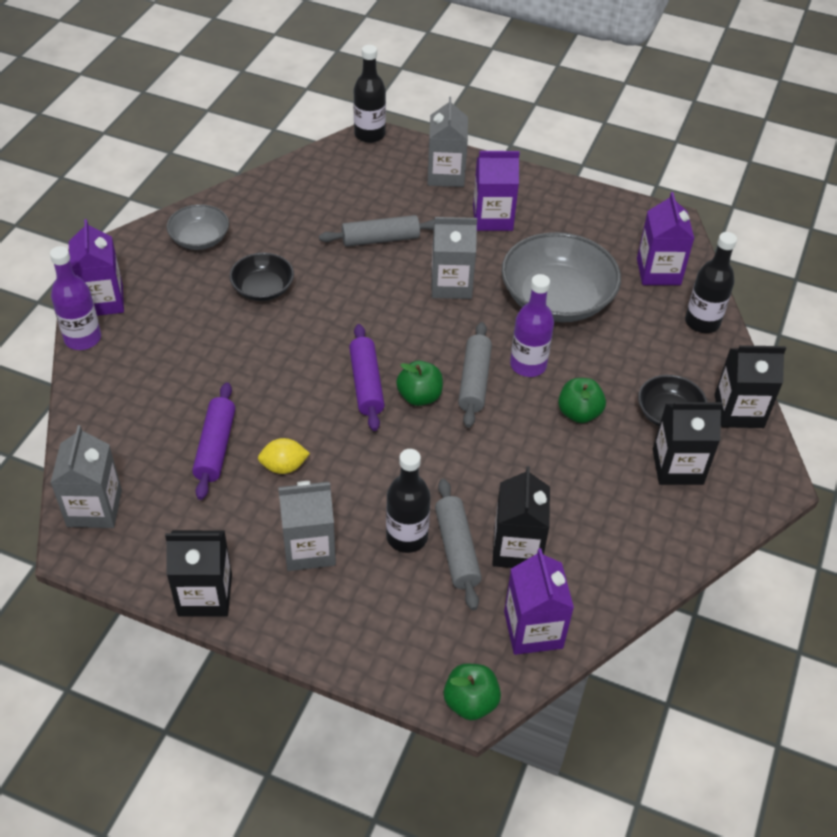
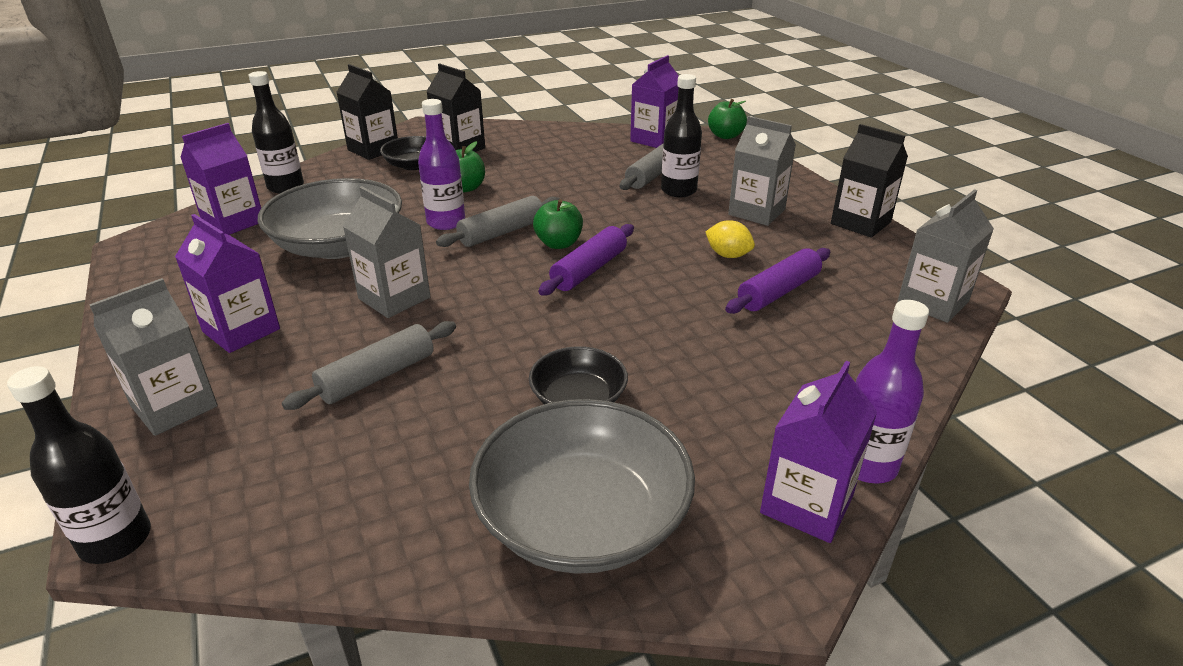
camera: 135 degrees left, 15 degrees down
(200, 239) = (582, 518): grey bowl -> grey bowl, size x1.85
(380, 239) = (377, 376): grey rolling pin -> grey rolling pin turned 75 degrees counterclockwise
(517, 548) = (615, 162): black carton -> none

